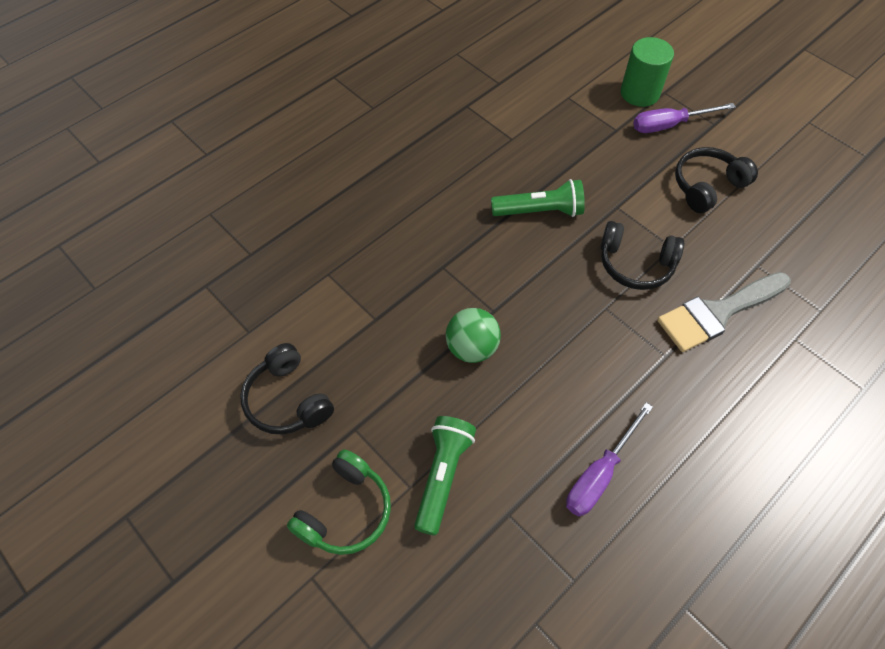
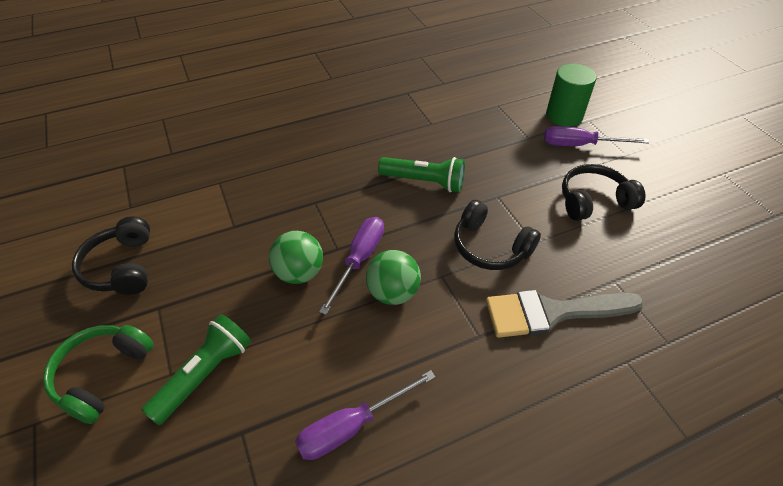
camera: 20 degrees right, 10 degrees down
(345, 511) = (102, 375): green headphones -> green headphones turned 150 degrees clockwise
(521, 316) = (359, 260): none -> purple screwdriver
(570, 339) = (393, 293): none -> green ball

